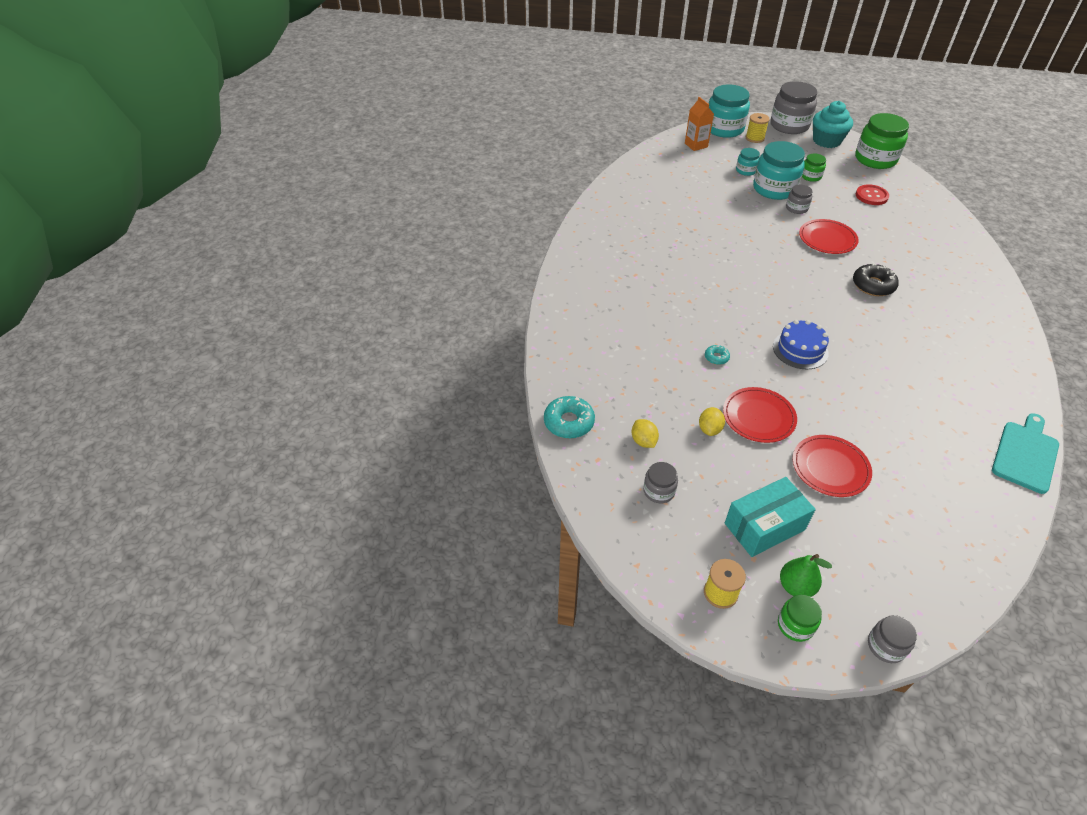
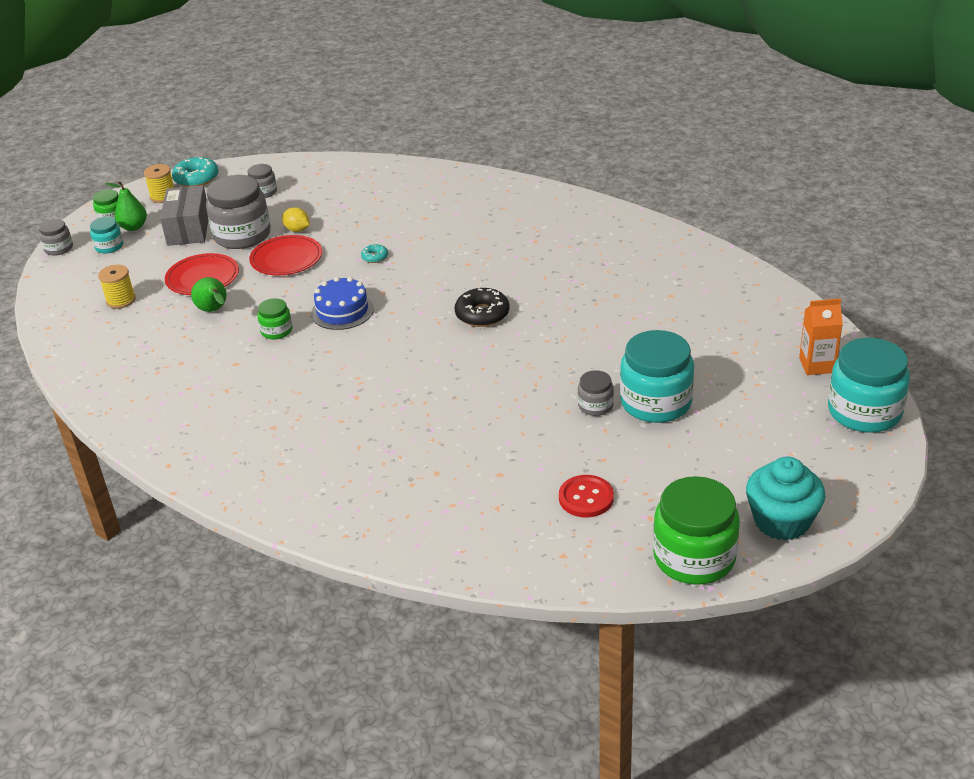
camera: 115 degrees right, 10 degrees down
(569, 422) = (365, 167): turquoise donut -> turquoise donut (196, 178)
(643, 441) = (315, 196): yellow lemon -> none
(746, 170) = (719, 392): turquoise jar -> turquoise jar (109, 246)
(755, 138) = (820, 436): yellow spool -> yellow spool (121, 300)
(764, 526) = (188, 229): turquoise box -> grey box
(789, 125) = (855, 495): grey jar -> grey jar (242, 235)
(810, 176) = (673, 454): green jar -> green jar (276, 331)
(827, 239) = (509, 406): red plate -> none
(865, 434) = (214, 310): none -> green pear
(873, 285) = (396, 406): black donut -> black donut (482, 314)
(1026, 454) = (100, 398): turquoise cutting board -> none

